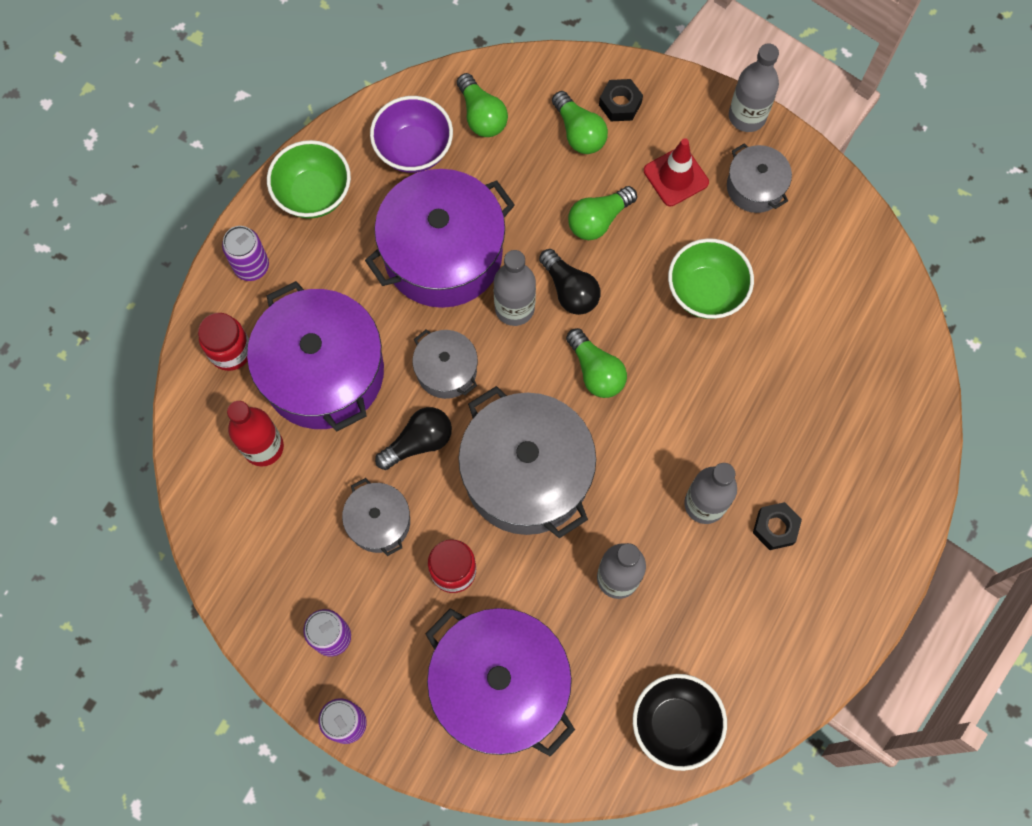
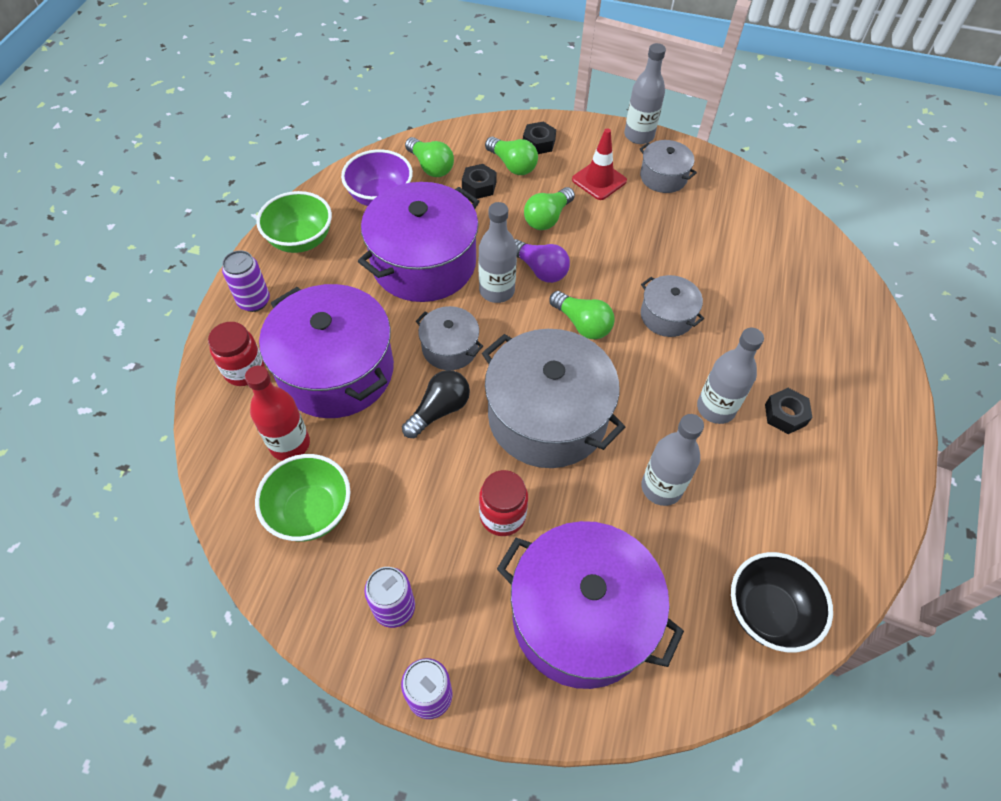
camera: 15 degrees left, 15 degrees down
(379, 522) = (418, 487): grey pot -> grey pot (667, 316)
(531, 157) = (479, 186): none -> black nut
(570, 290) = (540, 269): black light bulb -> purple light bulb
(705, 291) = (652, 251): green bowl -> green bowl (311, 512)

